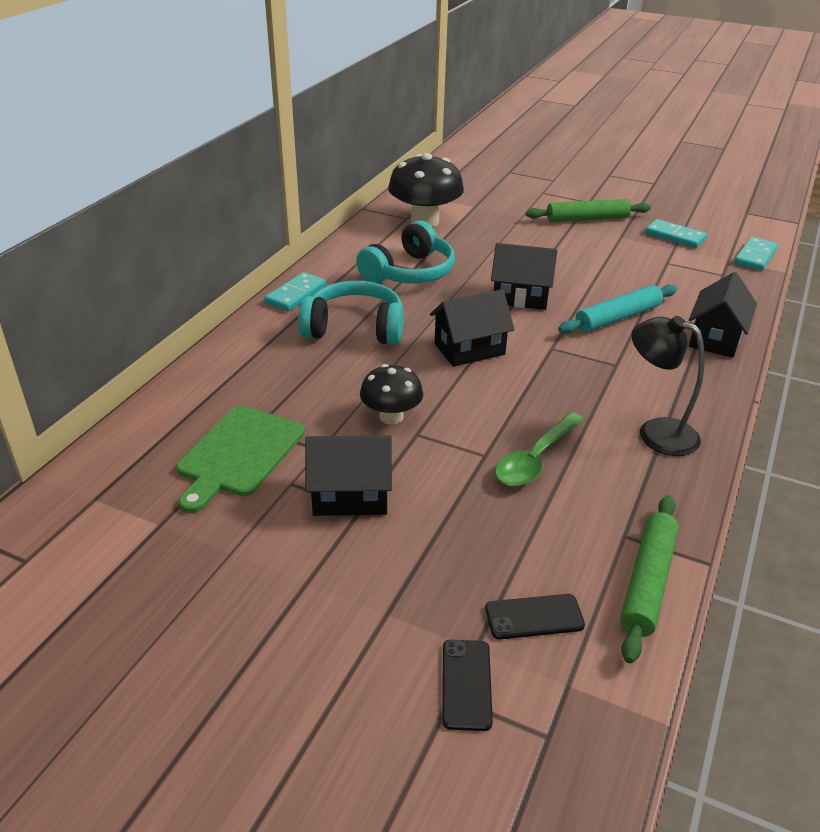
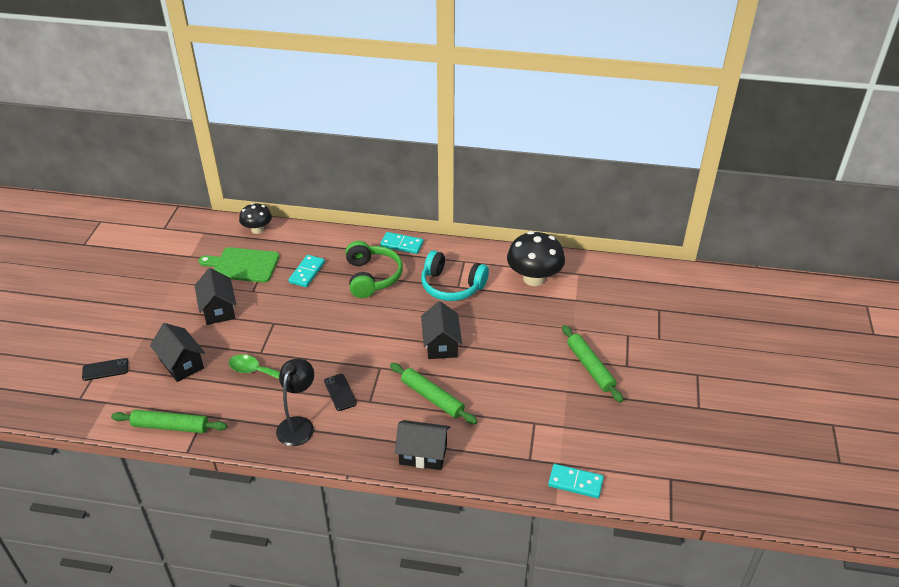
camera: 75 degrees right, 5 degrees up
(355, 328) = (372, 277): turquoise headphones -> green headphones
(391, 417) = (286, 310): black mushroom -> black mushroom (257, 229)
(469, 349) = (365, 330): black house -> black house (181, 364)
(534, 617) = (144, 386): black phone -> black phone (340, 392)
(617, 317) = (432, 398): turquoise rolling pin -> green rolling pin
(675, 236) = (587, 426): turquoise domino -> turquoise domino (307, 272)

